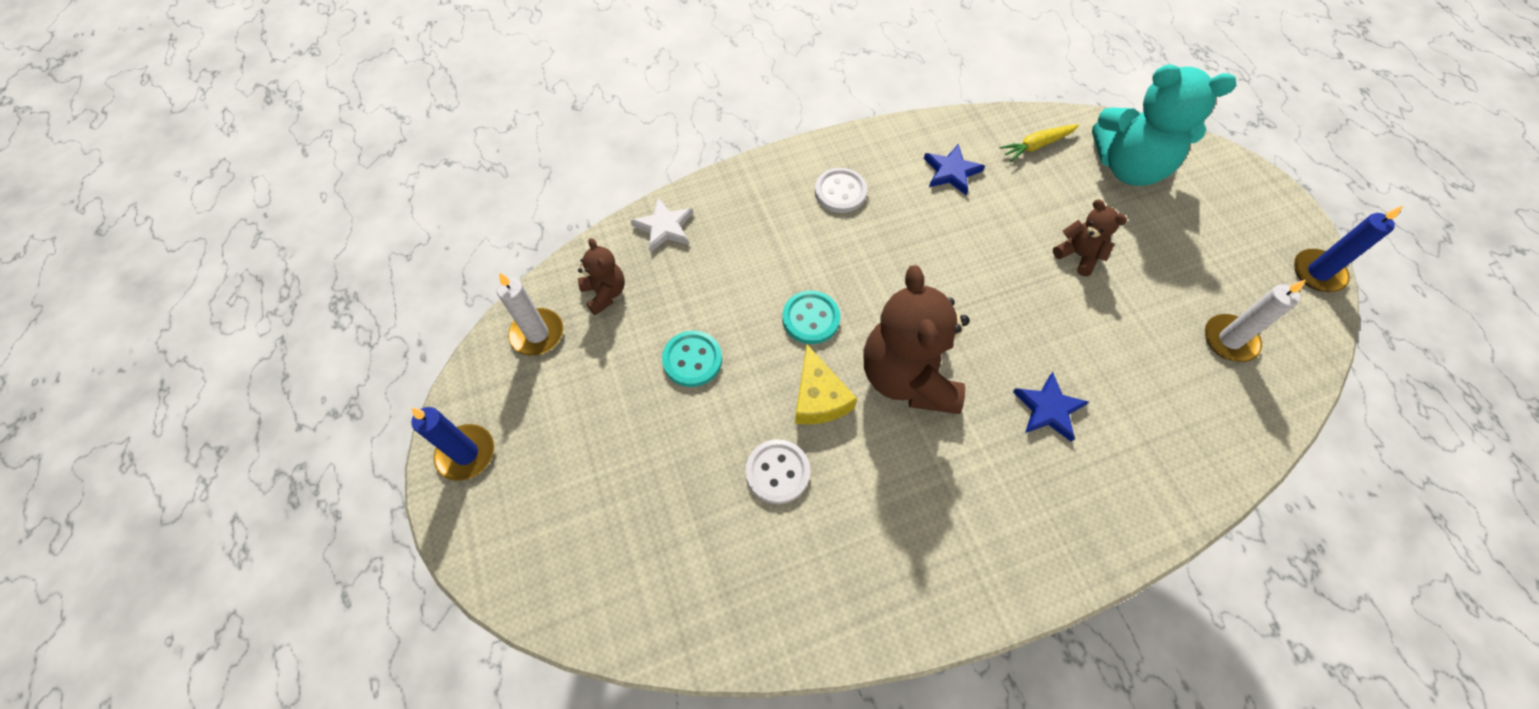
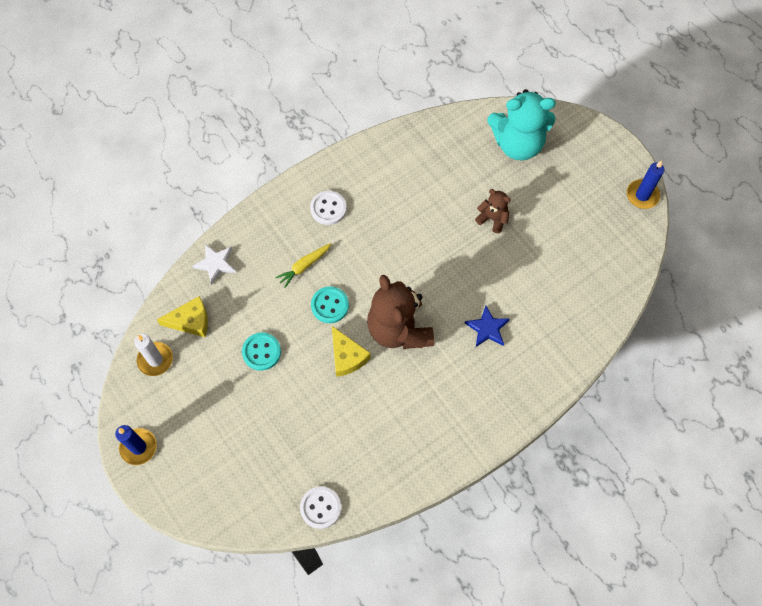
camera: 15 degrees left, 5 degrees up
(605, 293) = (190, 321): brown teddy bear -> yellow cheese
(777, 472) = (333, 409): white button -> white button (320, 508)
(951, 172) = (400, 175): blue star -> none
(1036, 146) = (454, 141): yellow carrot -> yellow carrot (304, 266)
(1229, 340) = (591, 256): white candle -> none

